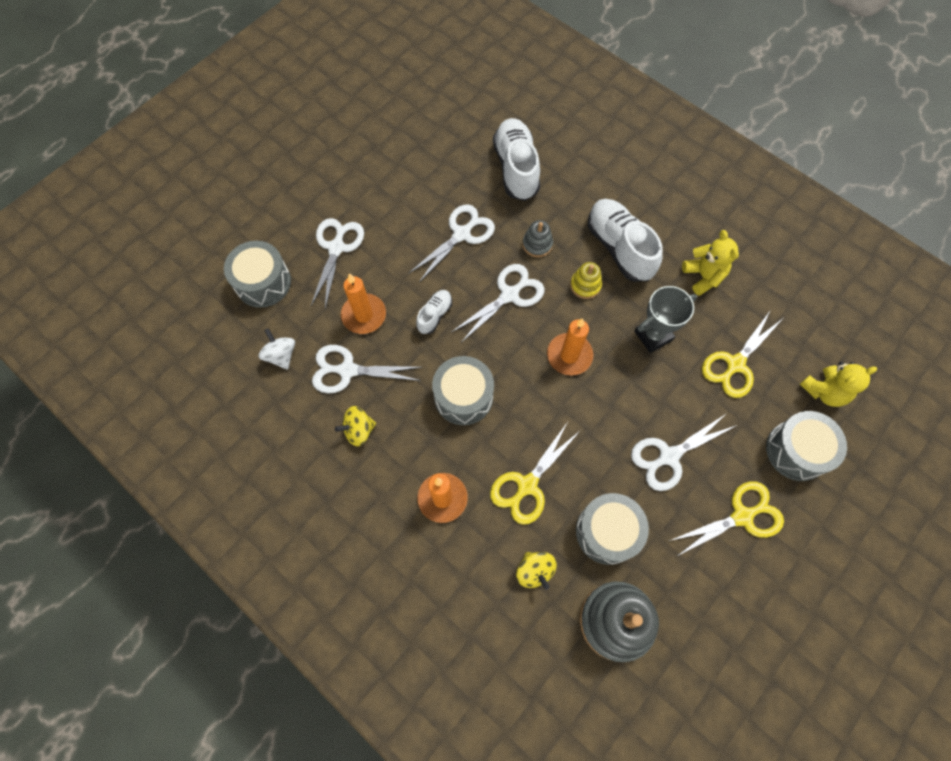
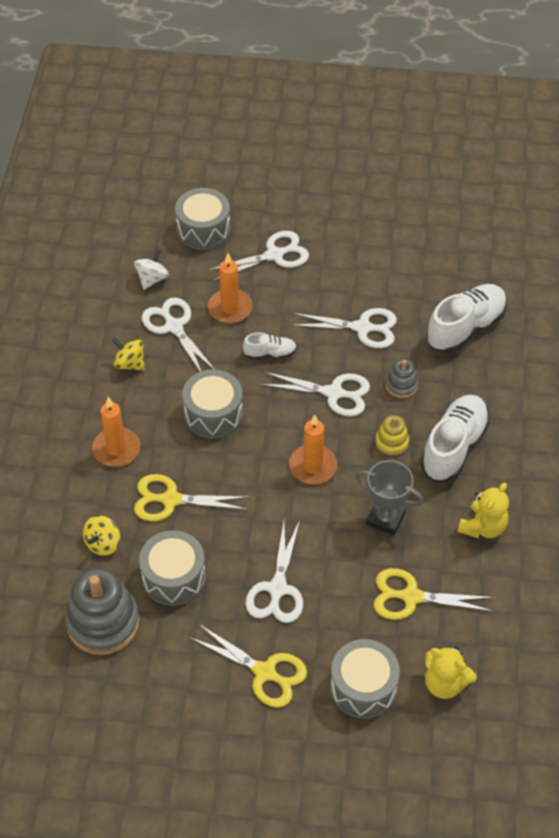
camera: 55 degrees right, 15 degrees down
(669, 456) = (277, 589): white scissors -> white scissors turned 105 degrees counterclockwise

